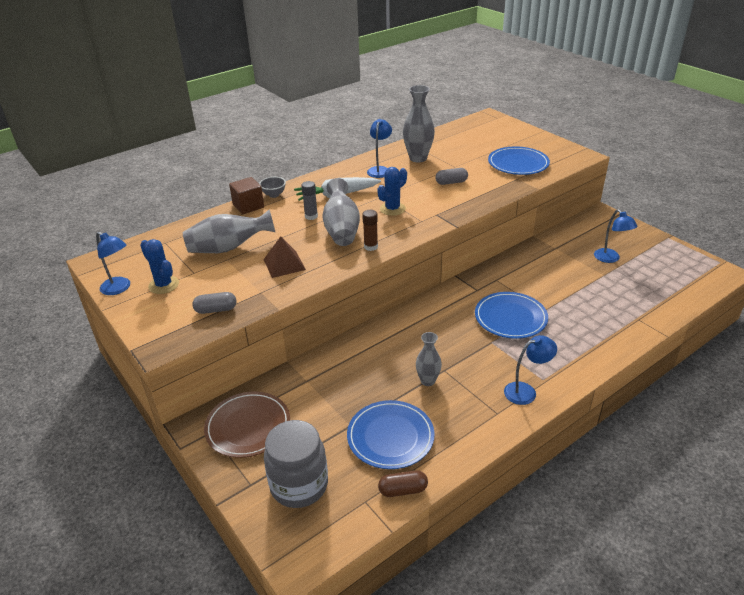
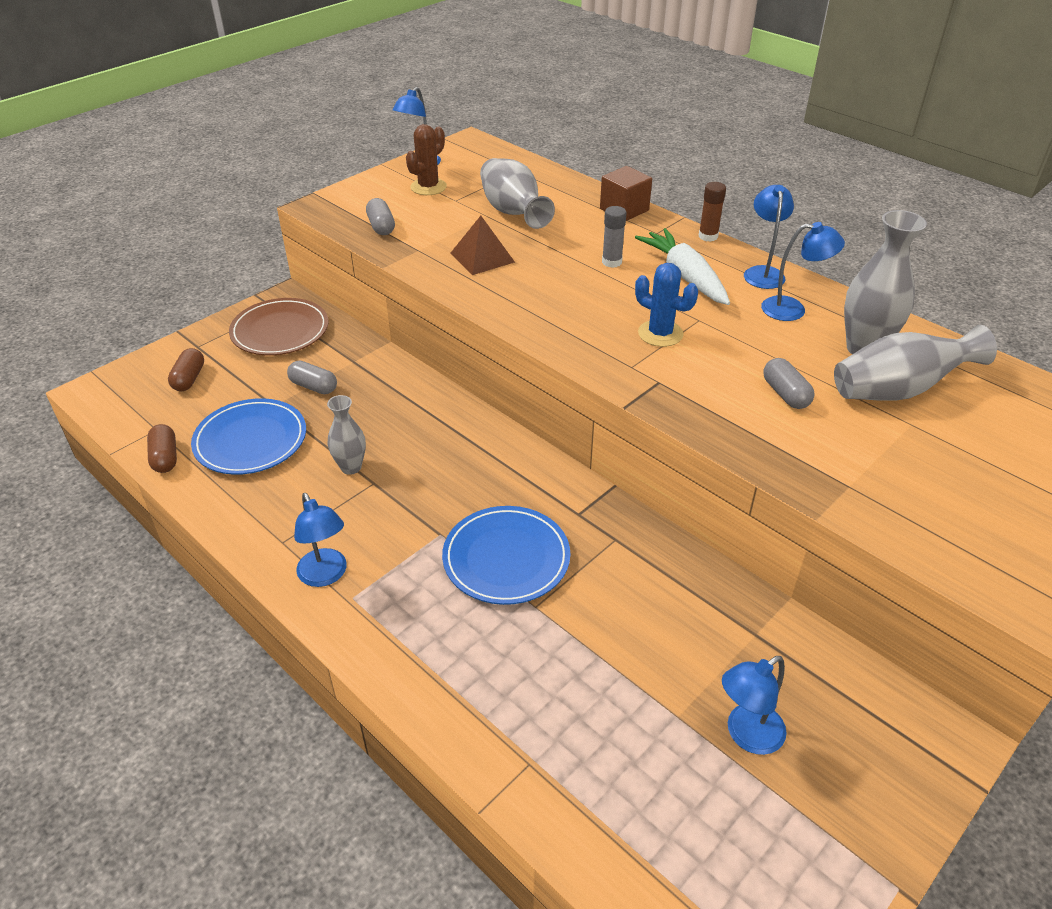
camera: 80 degrees right, 5 degrees up
(164, 285) = (428, 187): blue cactus -> brown cactus
(274, 195) = (663, 224): grey bowl -> none
(299, 485) = (189, 379): grey jar -> brown capsule
(332, 403) = (313, 386): none -> grey capsule
(341, 172) = (763, 273): none -> blue lamp
(341, 229) = (583, 292): grey vase -> grey vase (899, 390)
(371, 247) = (540, 322): brown glue stick -> brown glue stick (708, 236)
(518, 164) = (921, 488): blue plate -> none

